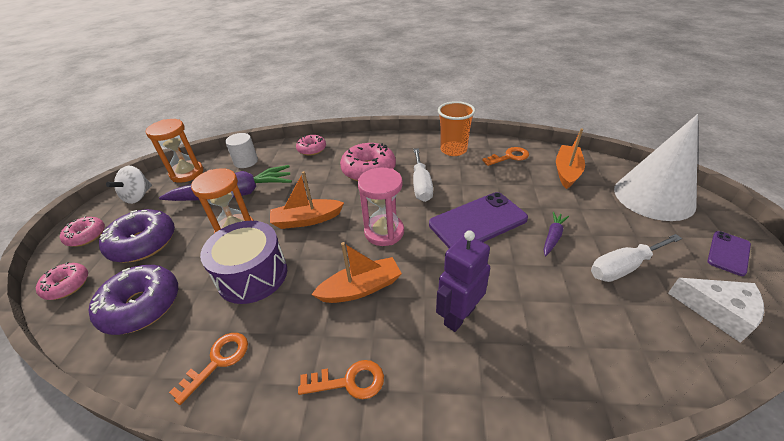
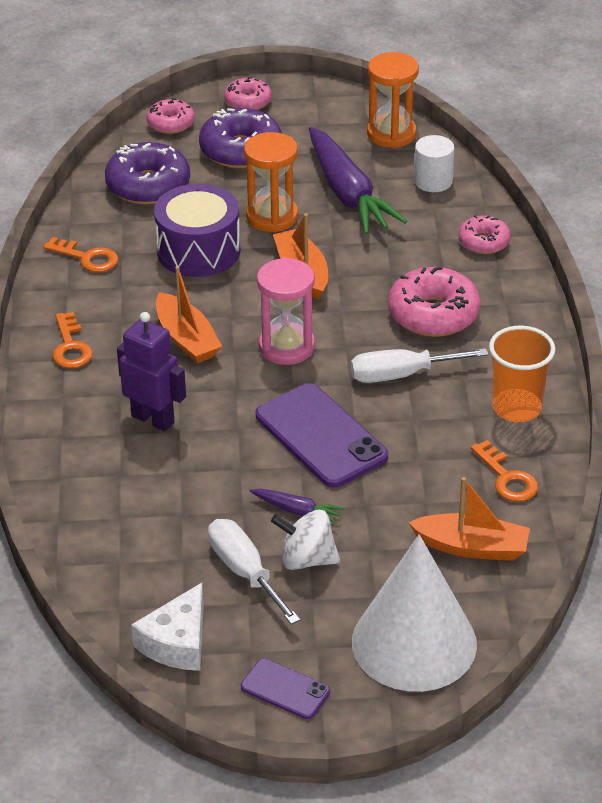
camera: 80 degrees right, 0 degrees up
(138, 196) = (329, 110): white spinning top -> white spinning top (306, 559)

